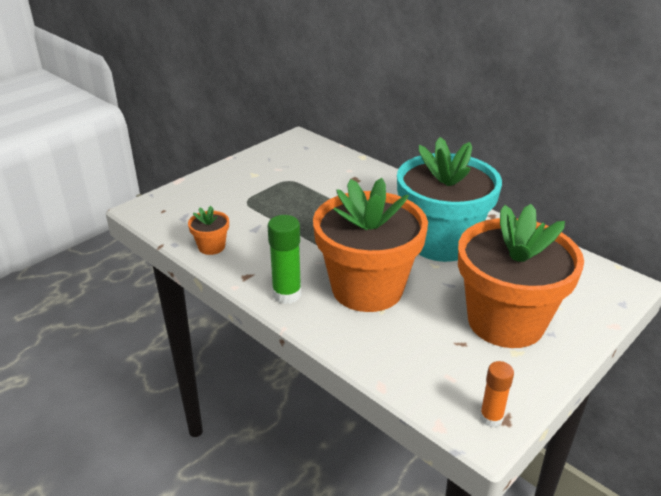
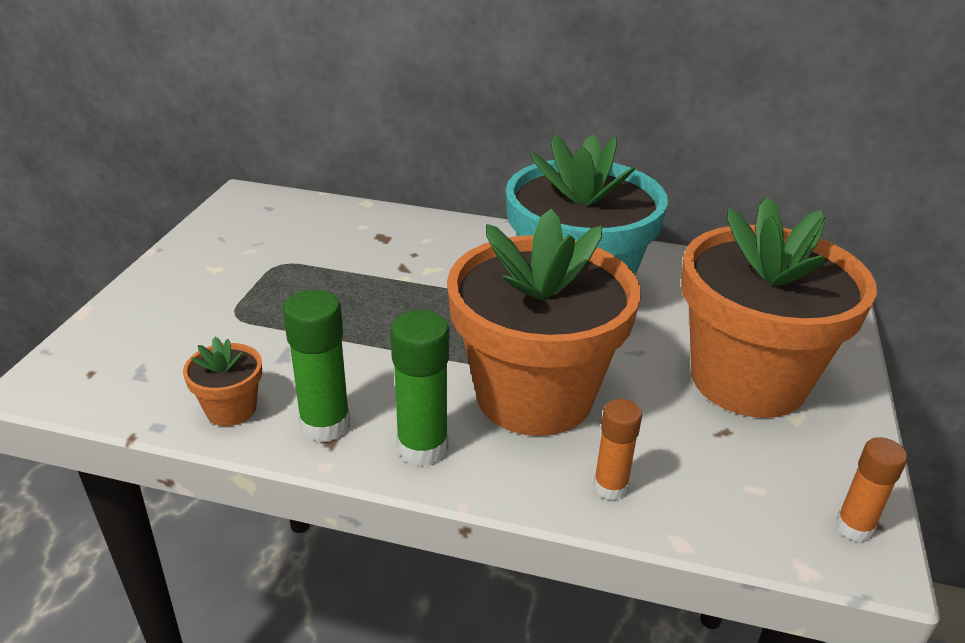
camera: 30 degrees left, 0 degrees up
(249, 268) = (325, 425): none -> green glue stick
(367, 347) = (610, 487): none -> orange glue stick

